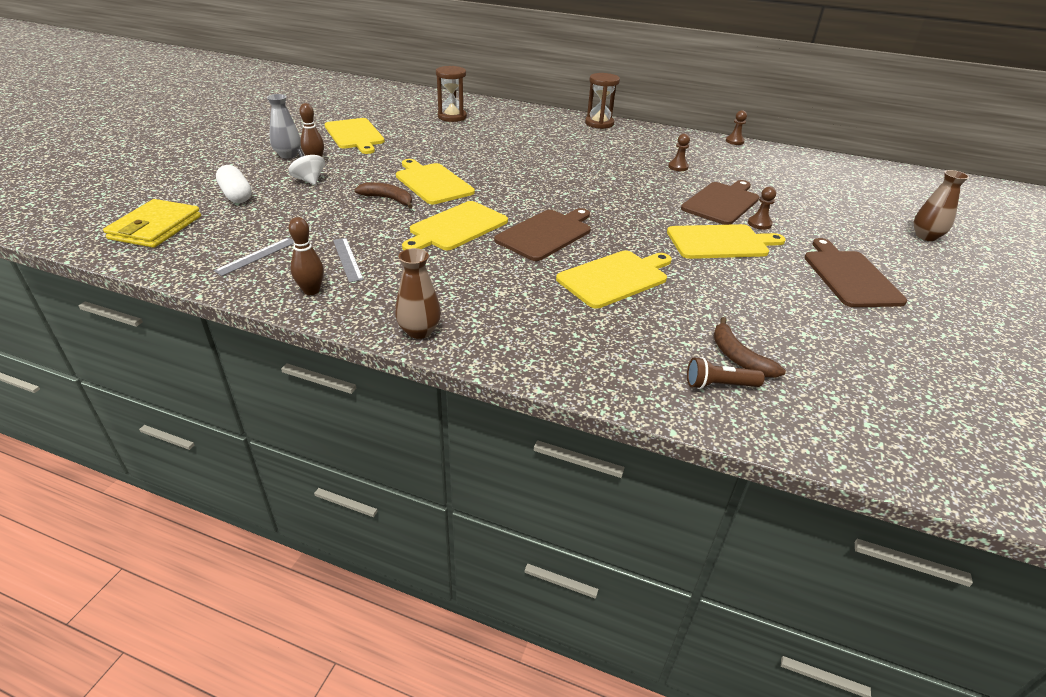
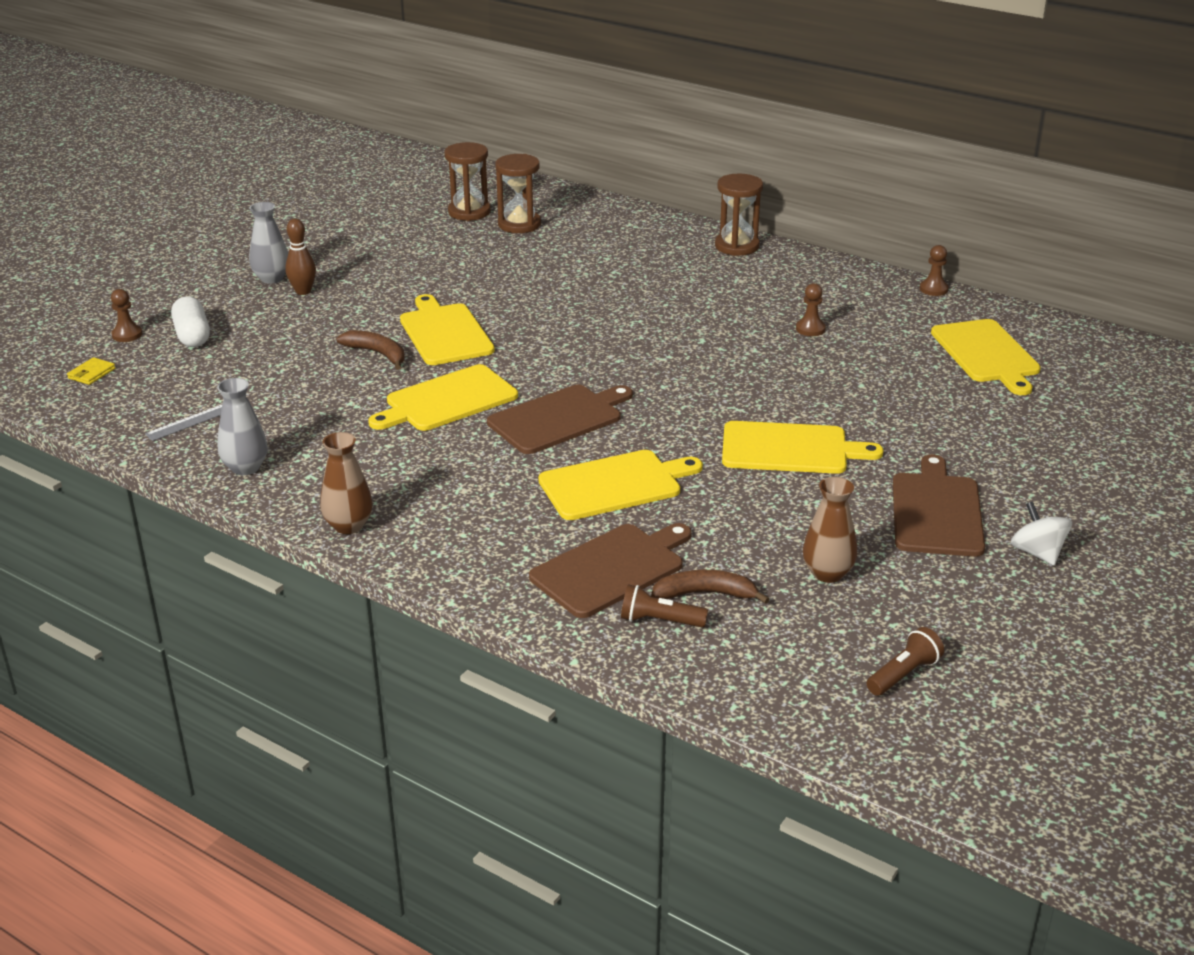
camera: 15 degrees right, 5 degrees down
(155, 227) = (91, 373): yellow wallet -> yellow wallet, size x0.44
(309, 180) = (287, 319): white spinning top -> white spinning top (1037, 553)
(311, 291) = (245, 468): brown bowling pin -> grey vase
(347, 259) = (298, 432): grey ruler -> none
(355, 135) = (370, 250): yellow cutting board -> yellow cutting board (986, 354)
(415, 111) = (469, 212): none -> brown hourglass
(722, 202) = (836, 390): brown cutting board -> brown cutting board (611, 568)
(738, 357) = (705, 594): brown banana -> brown banana turned 105 degrees clockwise
(759, 224) = (867, 427): brown pawn -> brown pawn (127, 335)
(925, 236) = (1106, 465): brown vase -> brown vase (827, 573)
(934, 407) = (903, 674): none -> brown flashlight

